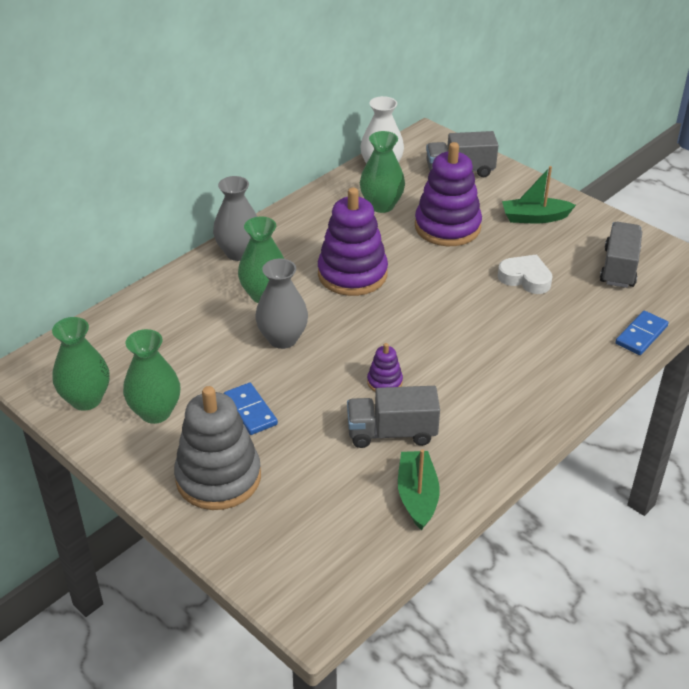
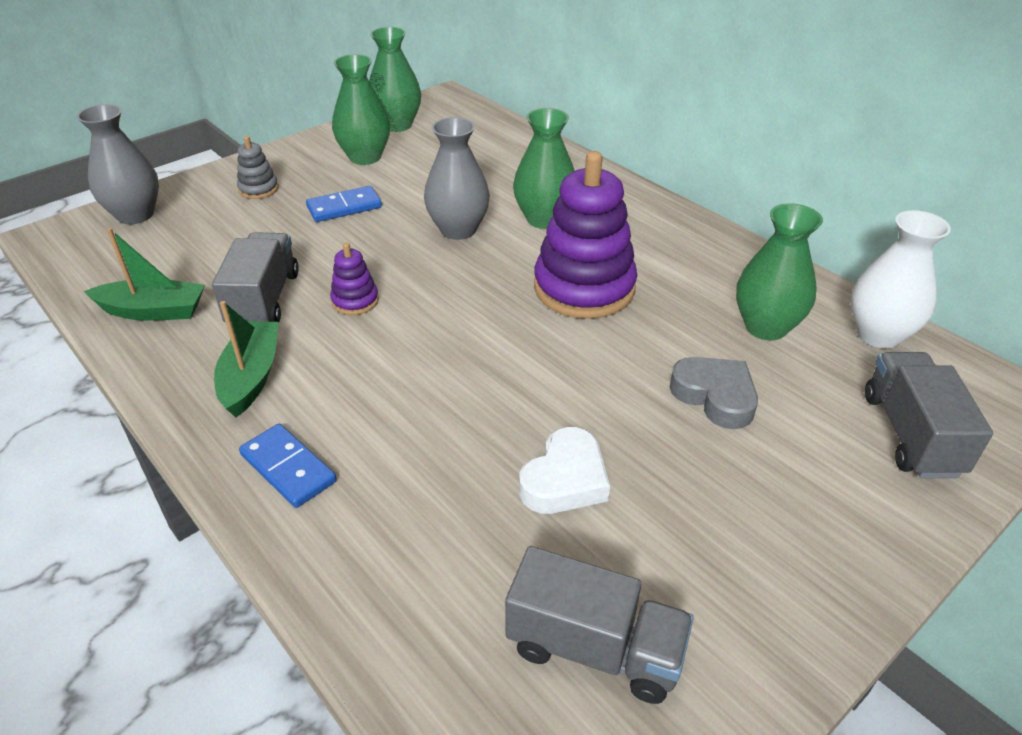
camera: 95 degrees right, 0 degrees up
(218, 477) = (258, 189): grey stacking toy -> grey stacking toy, size x0.45
(239, 252) = (631, 203): grey vase -> grey vase (135, 215)
(447, 227) = (715, 396): purple stacking toy -> grey heart
(534, 217) = (766, 527): green boat -> green boat (251, 376)
(641, 335) = (370, 634): blue domino -> blue domino (288, 468)

